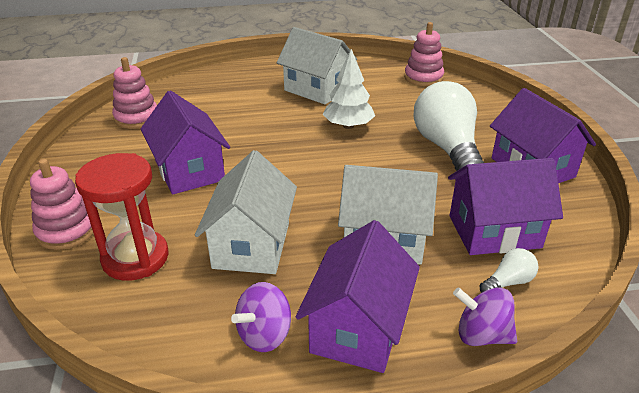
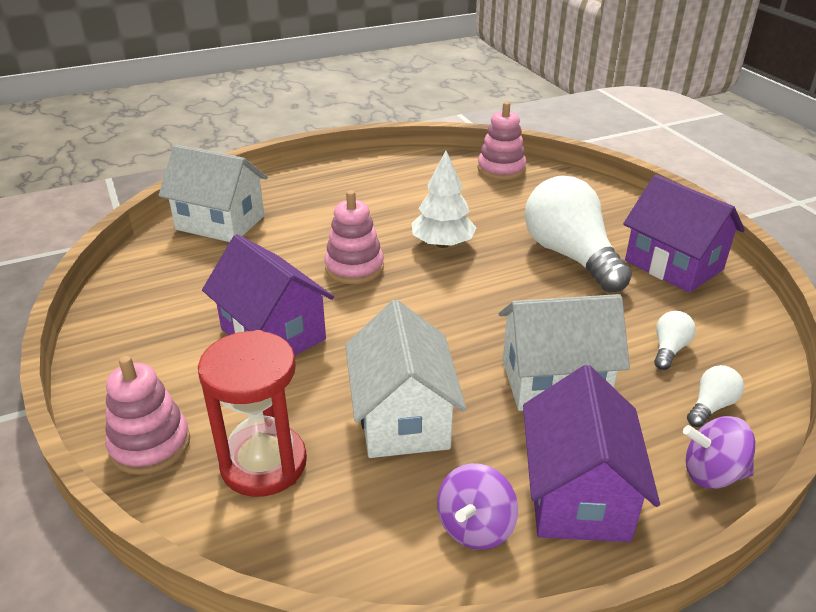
camera: 15 degrees left, 0 degrees up
(137, 118) = (163, 272): pink stacking toy -> pink stacking toy (354, 268)
(317, 89) = (380, 201): white house -> white house (220, 223)
(494, 231) = (669, 349): purple house -> white light bulb

